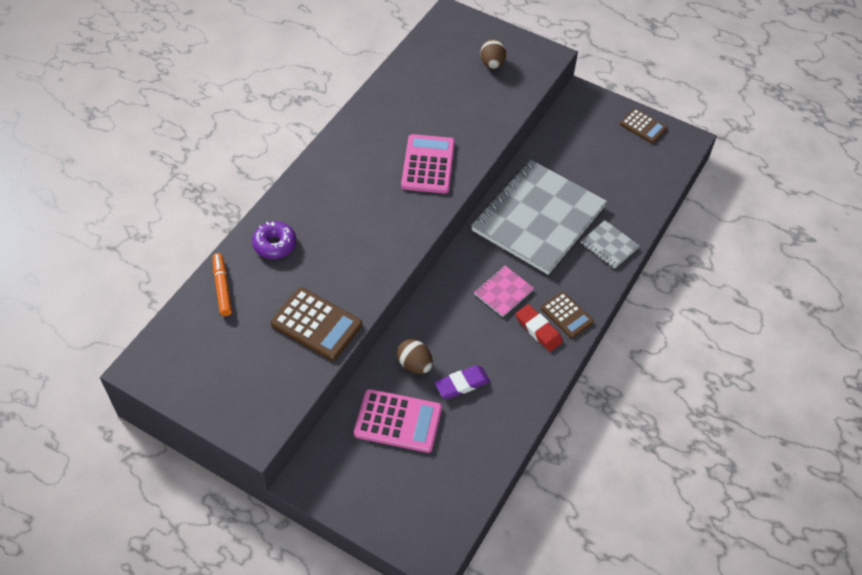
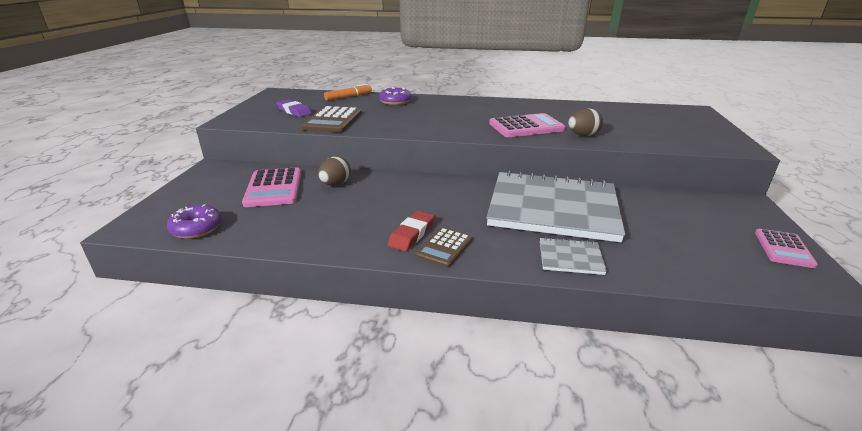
camera: 70 degrees right, 25 degrees down
(460, 493) = (197, 228): none -> purple donut
(462, 384) = (323, 207): purple eraser -> purple eraser (294, 111)
(492, 64) = (677, 130): brown egg -> brown egg (583, 135)
(503, 292) = (444, 207): pink notebook -> none
(609, 245) = (570, 258): grey notebook -> grey notebook turned 75 degrees clockwise
(643, 126) = (783, 248): brown calculator -> pink calculator

